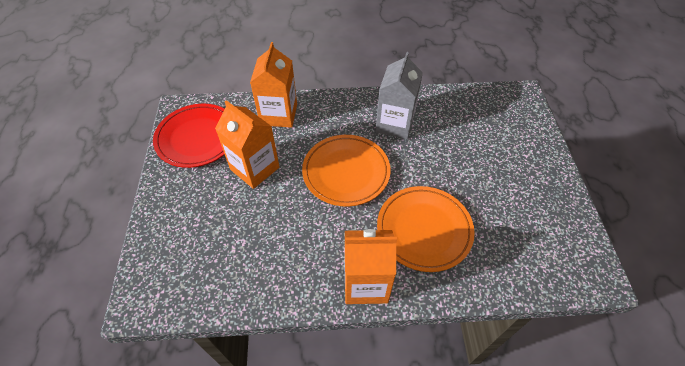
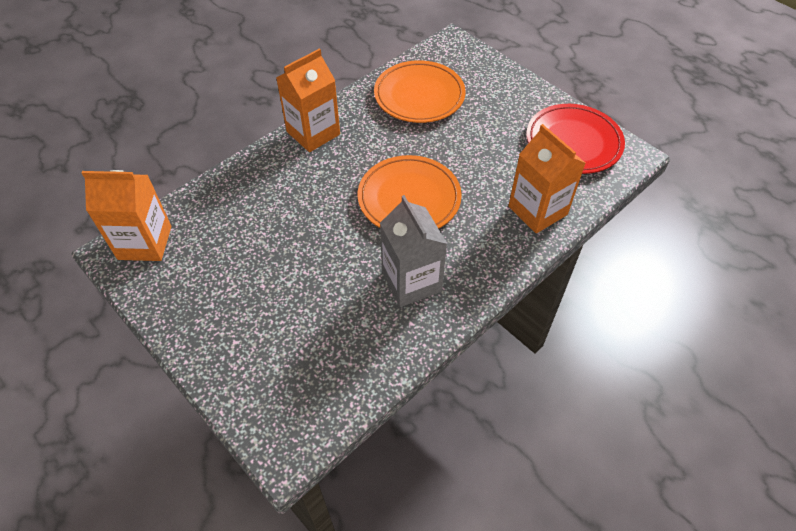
camera: 140 degrees right, 0 degrees up
(255, 168) = (490, 151): orange carton -> orange carton (145, 242)
(424, 230) = (296, 195): orange plate -> orange plate (419, 96)

